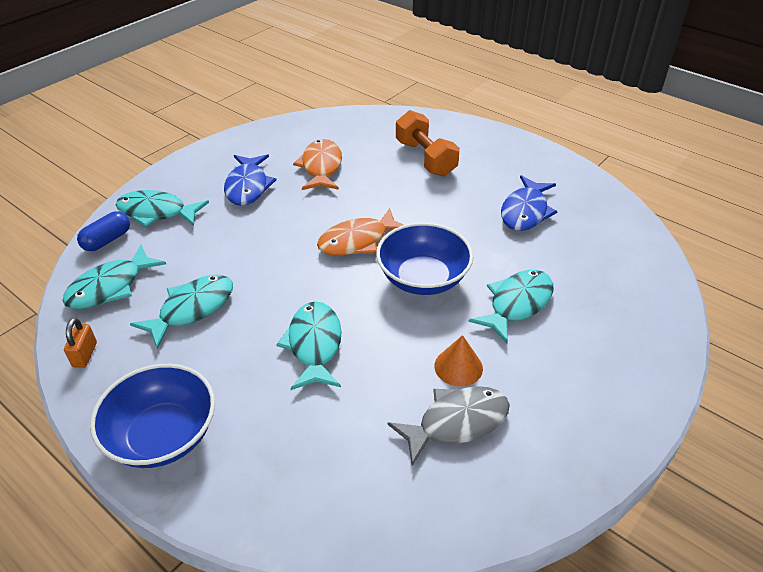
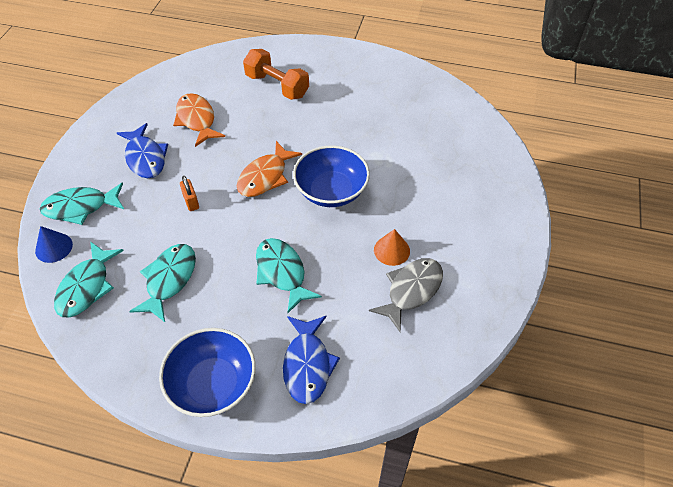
camera: 25 degrees left, 10 degrees up
(85, 355) = (106, 349): orange padlock -> orange padlock (191, 201)
(107, 240) = (54, 247): blue capsule -> blue cone
(517, 304) = (407, 188): turquoise fish -> none
(525, 211) = (376, 110): blue fish -> blue fish (307, 365)

